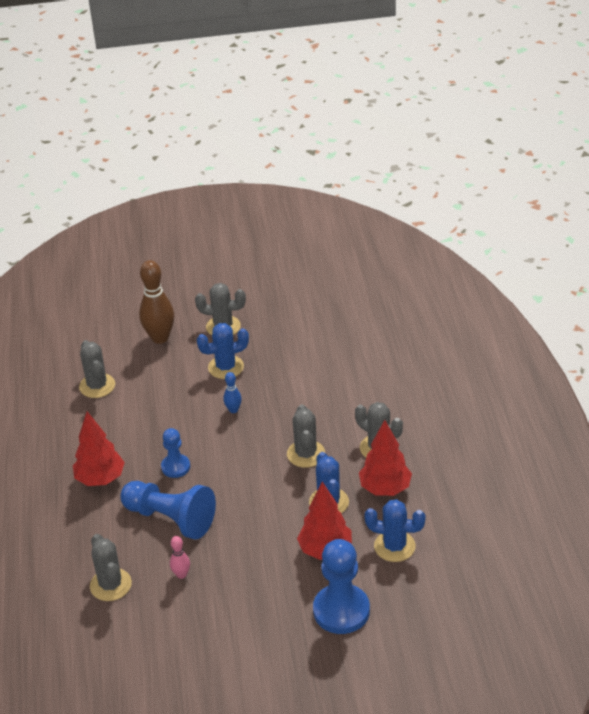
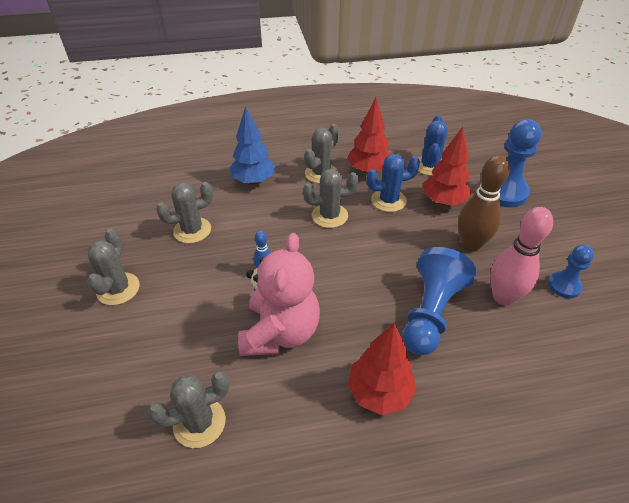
camera: 95 degrees left, 5 degrees up
(110, 585) = (539, 359): grey cactus -> grey cactus (192, 230)
(160, 338) = (117, 354): brown bowling pin -> brown bowling pin (470, 245)
(165, 422) = (280, 332): none -> pink teddy bear
(175, 467) = (353, 315): blue pawn -> blue pawn (564, 286)
(181, 575) = (503, 297): pink bowling pin -> pink bowling pin, size x2.03
(226, 367) = (192, 282): blue cactus -> none
(365, 395) = (254, 181): none -> blue tree

